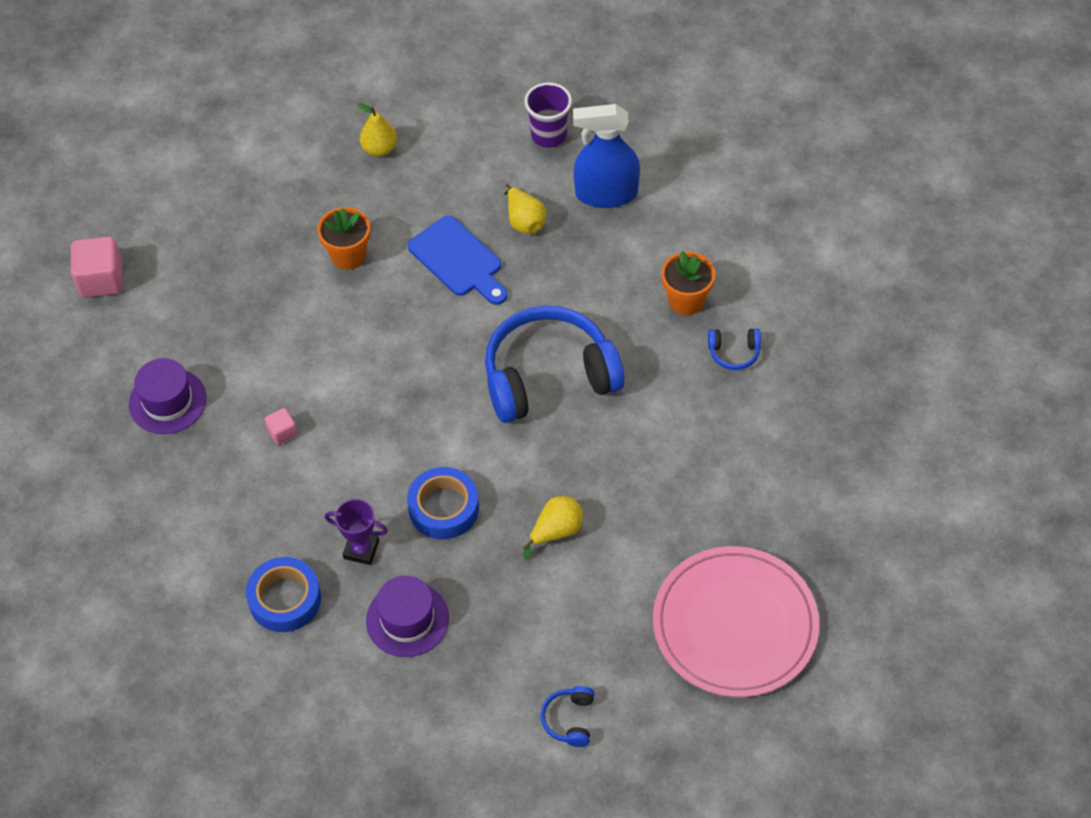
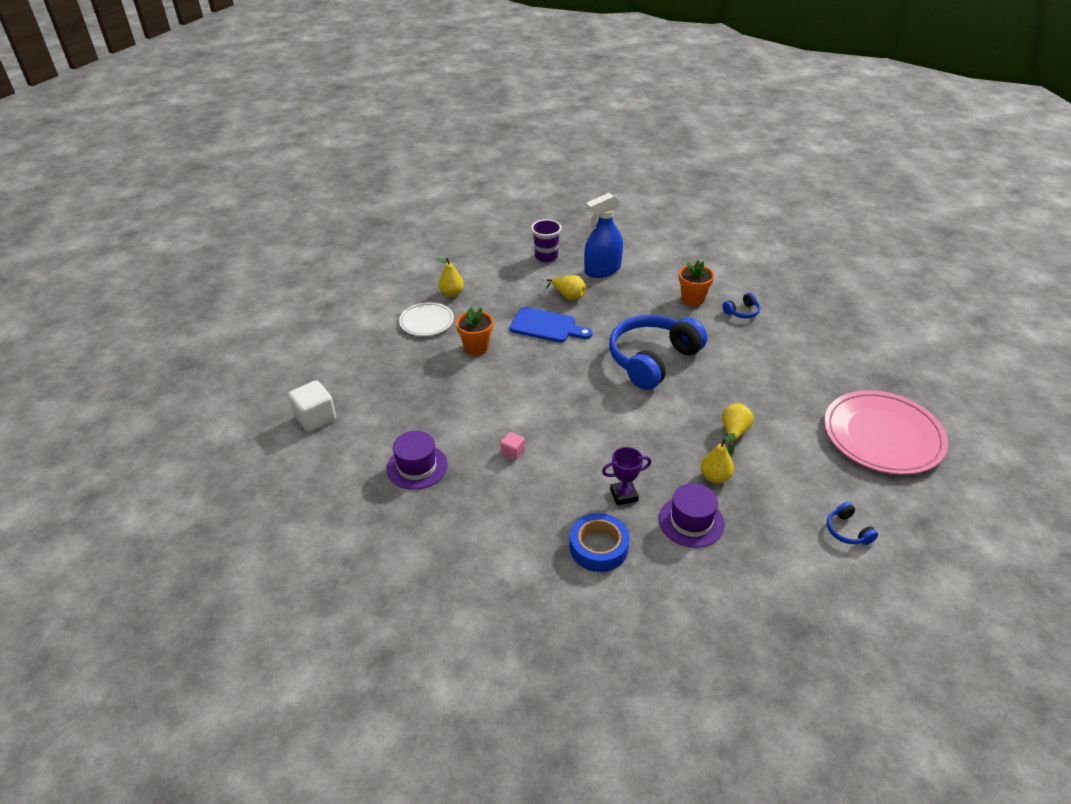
camera: 30 degrees left, 15 degrees down
(101, 280) = (315, 418): pink cube -> white cube
(317, 184) = (426, 321): none -> white plate
(443, 508) = (654, 449): blue tape -> none
(481, 578) = (715, 477): none -> yellow pear

